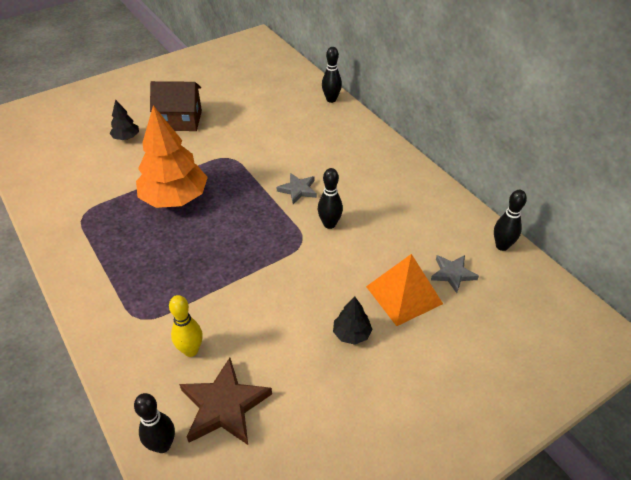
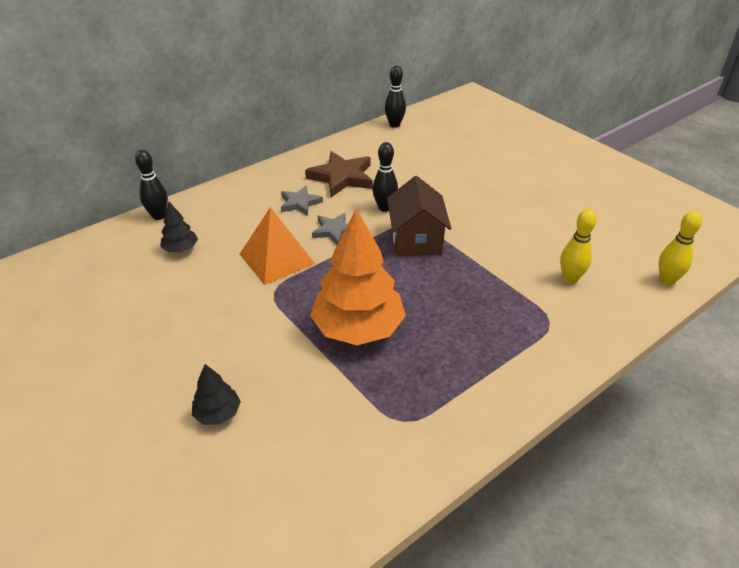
camera: 95 degrees left, 5 degrees down
(162, 445) = (666, 280): black bowling pin -> yellow bowling pin
(180, 120) = (180, 354): brown house -> brown house (416, 240)
(224, 406) = (612, 251): brown star -> brown star (342, 177)
(351, 334) = (511, 192): black tree -> black tree (181, 249)
(404, 295) = (461, 168): orange pyramid -> orange pyramid (277, 258)
(452, 274) = (431, 146): grey star -> grey star (300, 203)

